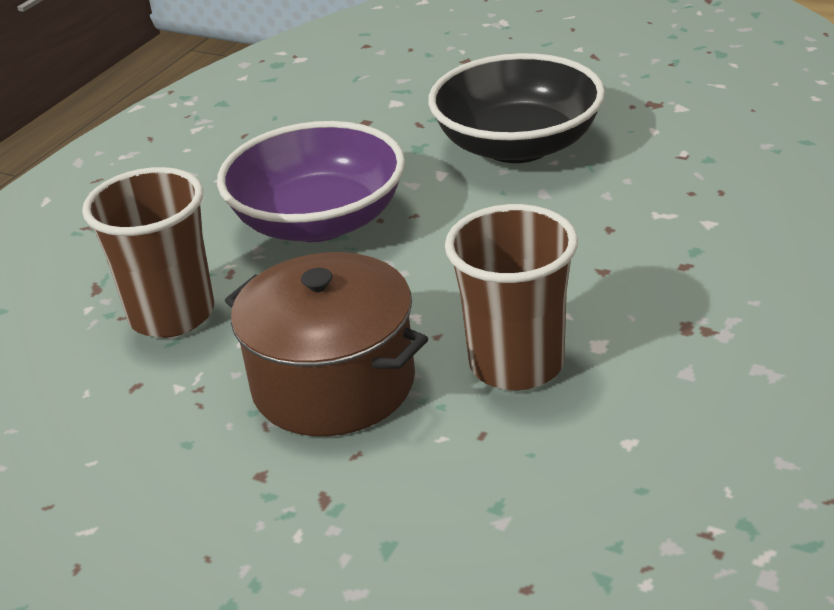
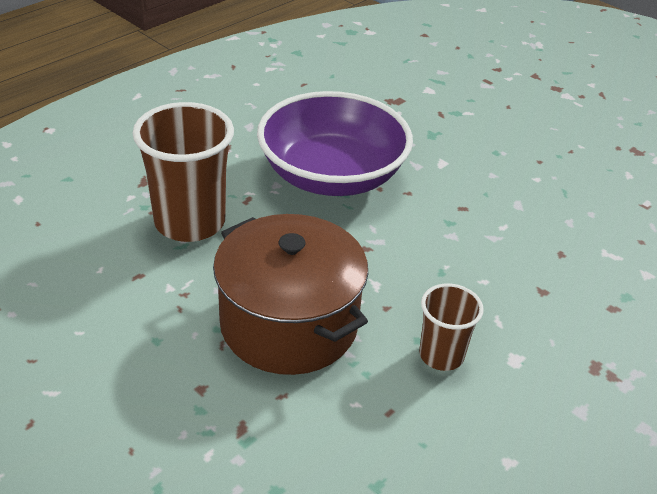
camera: 10 degrees right, 5 degrees up
(516, 364) = (441, 355): brown cup -> brown cup, size x0.56
(518, 145) = (512, 156): black bowl -> none

